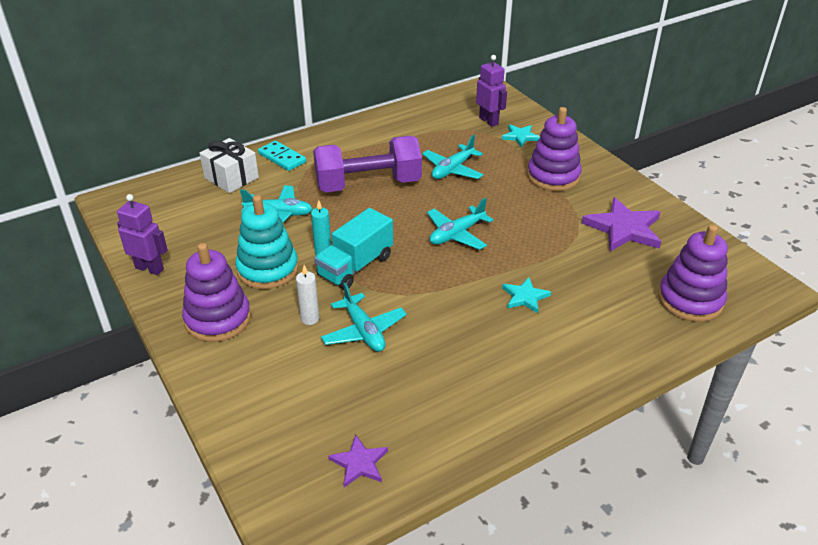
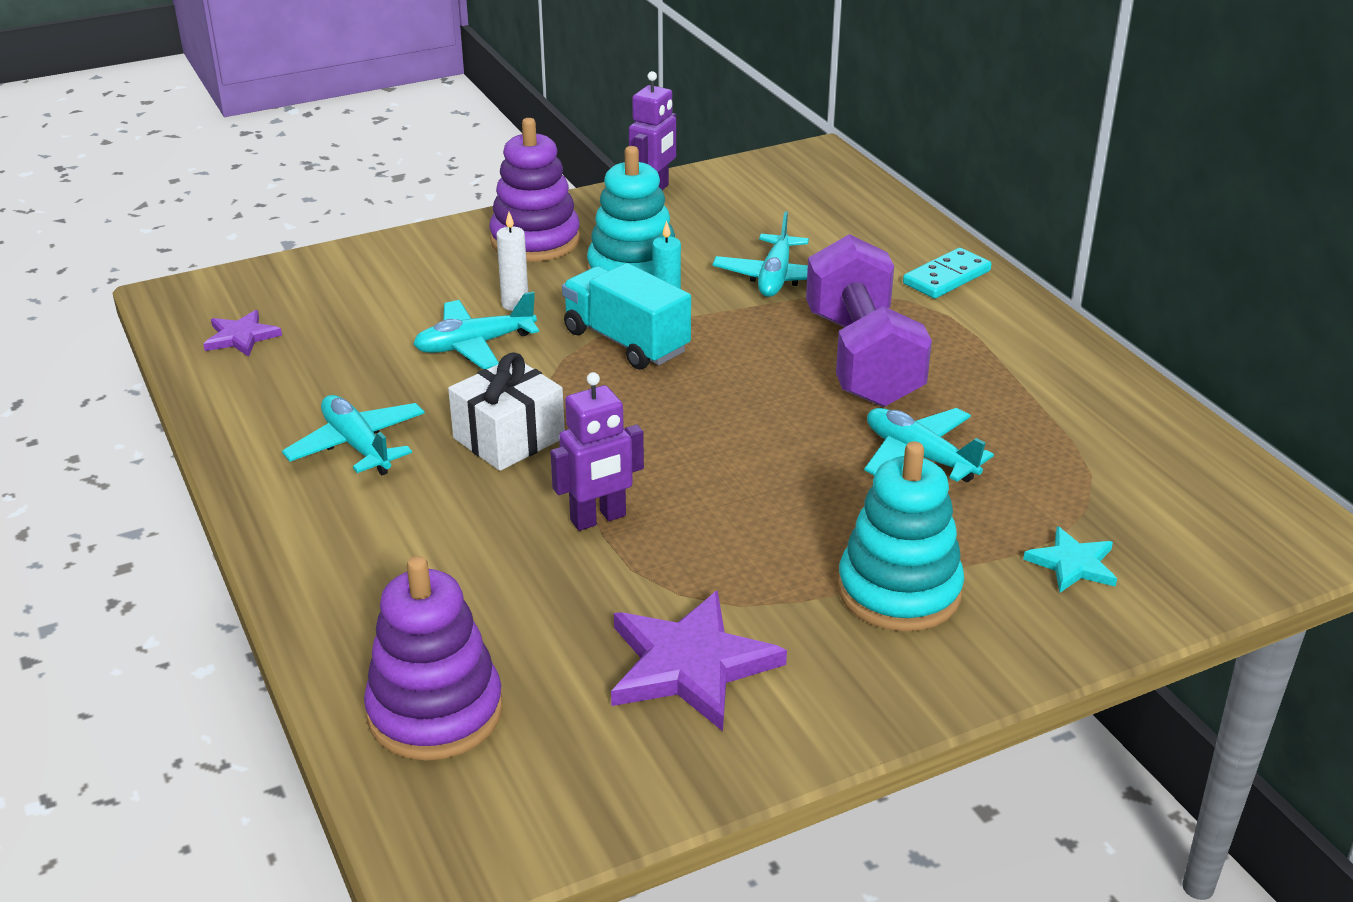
camera: 95 degrees right, 5 degrees down
(231, 177) = (881, 236): white gift -> white gift (509, 438)
(457, 234) = (698, 444): turquoise plane -> turquoise plane (357, 446)
(489, 121) = (1139, 524): purple robot -> purple robot (598, 519)
(525, 297) = (506, 501): turquoise star -> none
(553, 176) = (899, 591): purple stacking toy -> turquoise stacking toy

